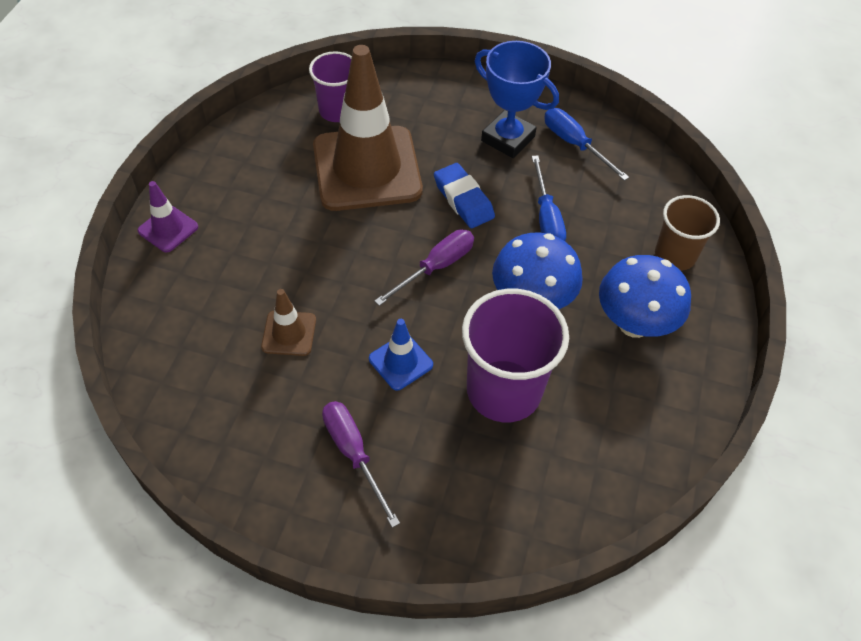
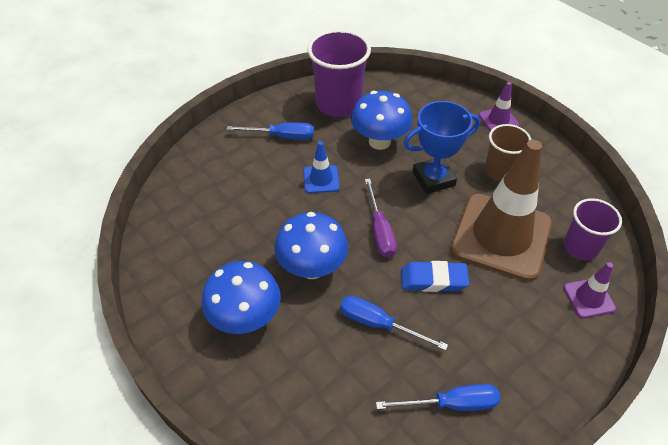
camera: 125 degrees right, 5 degrees down
(289, 333) = (379, 141): brown traffic cone -> blue mushroom
(354, 454) = (282, 136): purple screwdriver -> blue screwdriver
(396, 93) = (588, 298): none -> purple traffic cone
(504, 391) = (261, 216): purple cup -> purple cup (338, 104)
(508, 139) = (487, 351): blue trophy -> blue trophy (433, 179)
(675, 255) = (278, 395): brown cup -> brown cup (499, 171)

